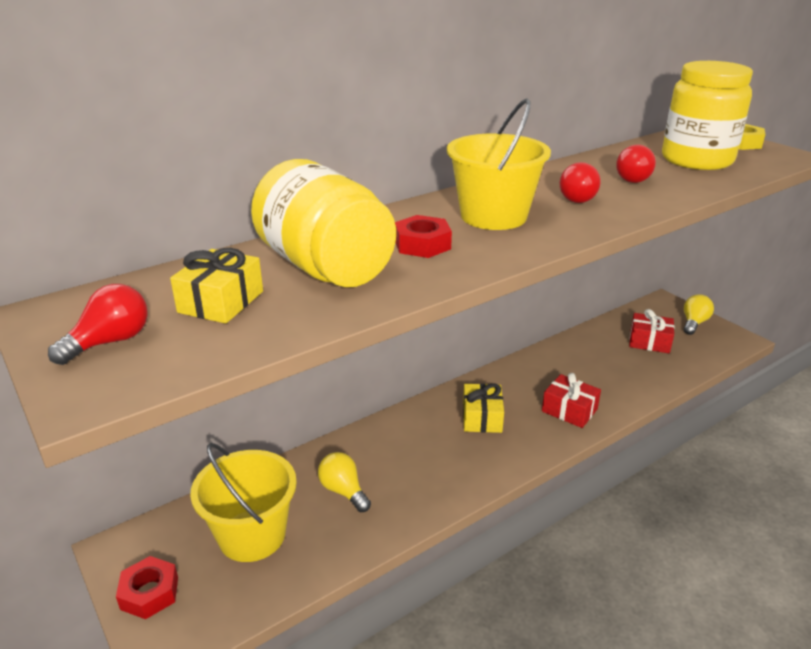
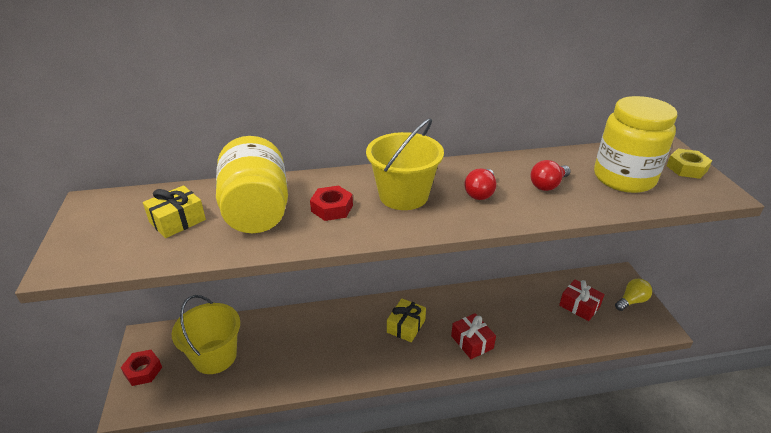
camera: 25 degrees right, 5 degrees up
(110, 342) = (101, 233): red light bulb -> none
(343, 491) = (283, 347): yellow light bulb -> none

